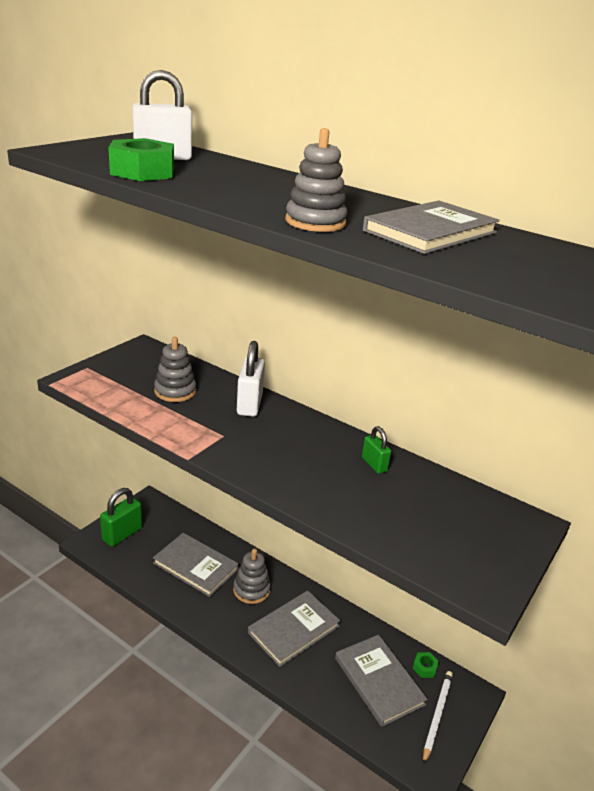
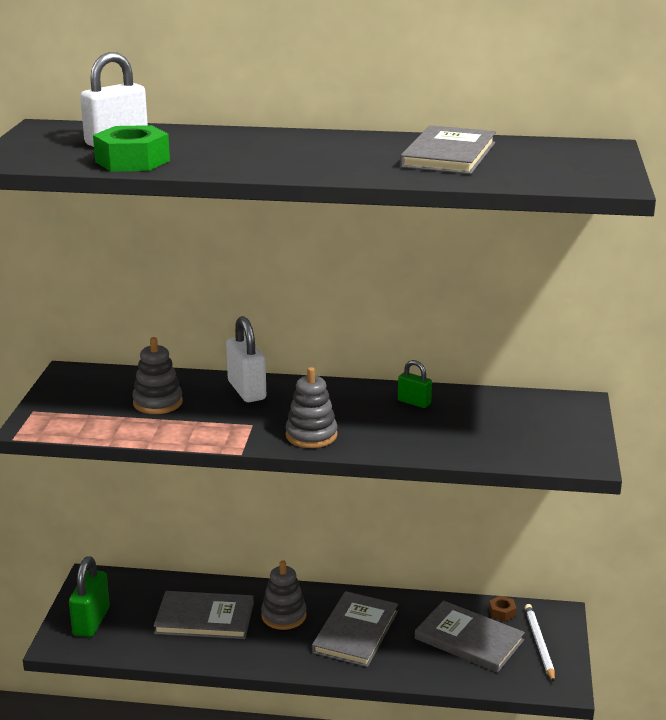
camera: 25 degrees left, 5 degrees down
(315, 222) = (356, 170): grey stacking toy -> grey stacking toy (311, 435)
(424, 668) = (502, 612): green nut -> brown nut

